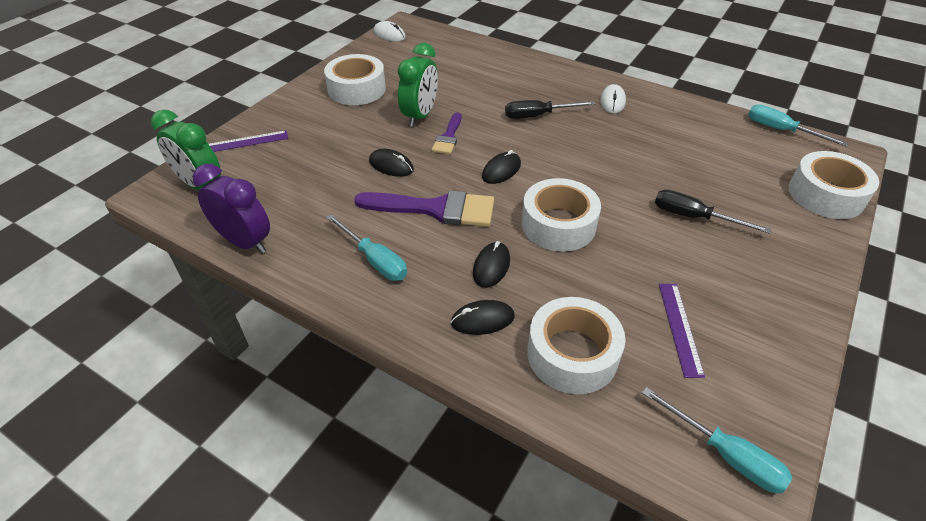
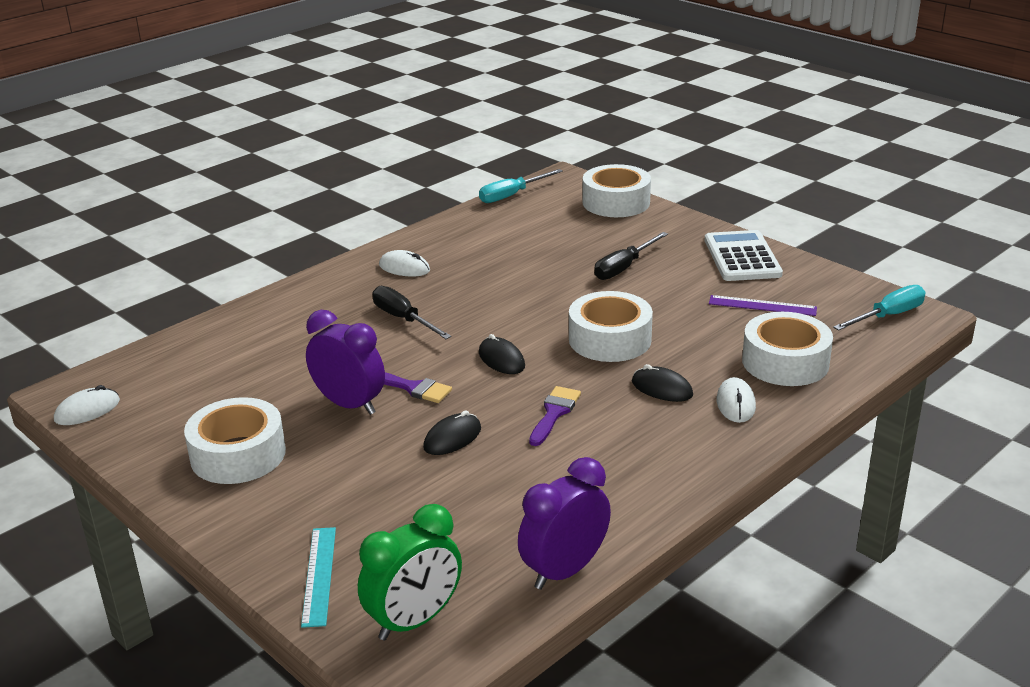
camera: 75 degrees left, 15 degrees down
(244, 142) = (319, 575): purple ruler -> turquoise ruler
(374, 260) = (630, 464): turquoise screwdriver -> none
(420, 116) = (349, 404): green clock -> purple clock
(436, 209) = (554, 413): purple brush -> purple brush, size x0.56
(482, 320) = (735, 404): black mouse -> white mouse
(538, 115) = (403, 319): black screwdriver -> black screwdriver turned 135 degrees clockwise
(778, 303) = (742, 257): none -> white calculator

